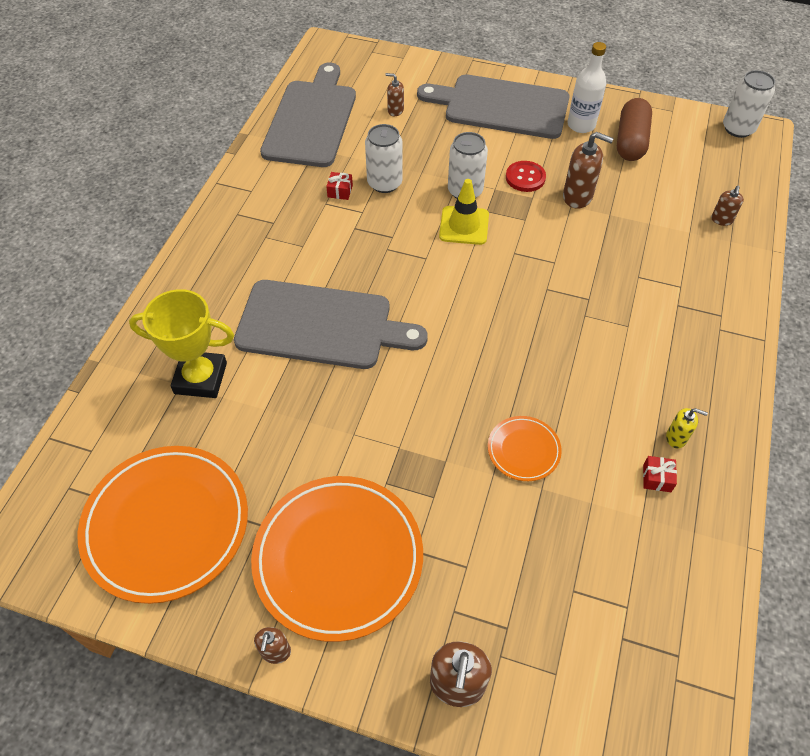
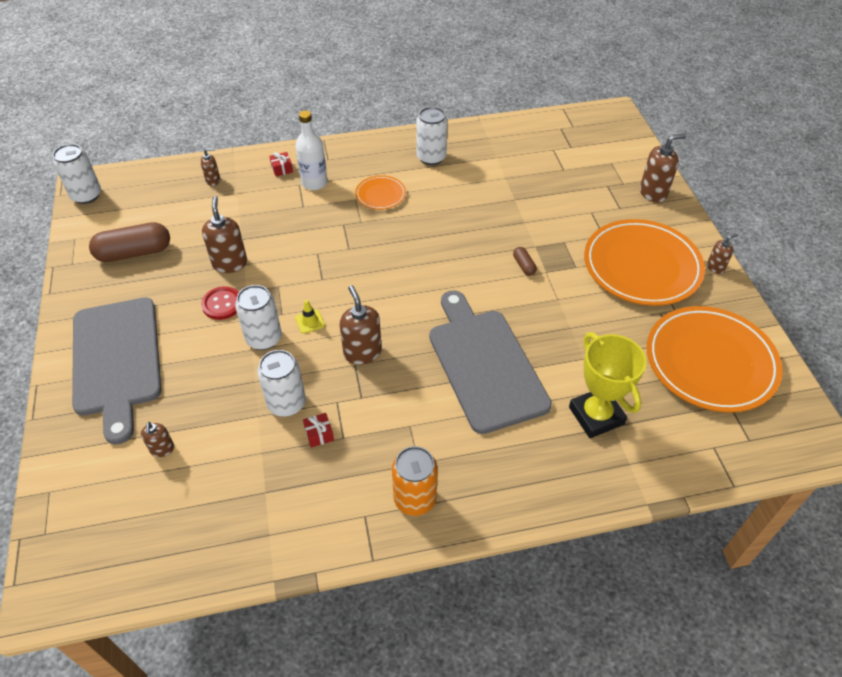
camera: 120 degrees left, 5 degrees down
(238, 222) = (415, 499): none -> orange can
(311, 120) = (216, 525): grey cutting board -> none
(401, 246) = (362, 352): none -> brown soap dispenser
(422, 430) = (524, 266): none -> brown capsule
(464, 225) = (310, 321): yellow traffic cone -> yellow traffic cone, size x0.54
(523, 450) = (496, 215): orange plate -> orange plate (380, 195)
(581, 125) = (123, 291): white bottle -> white bottle (314, 183)
(657, 478) = (466, 158): red gift -> red gift (282, 169)
(676, 438) = (431, 157): yellow soap dispenser -> white can

